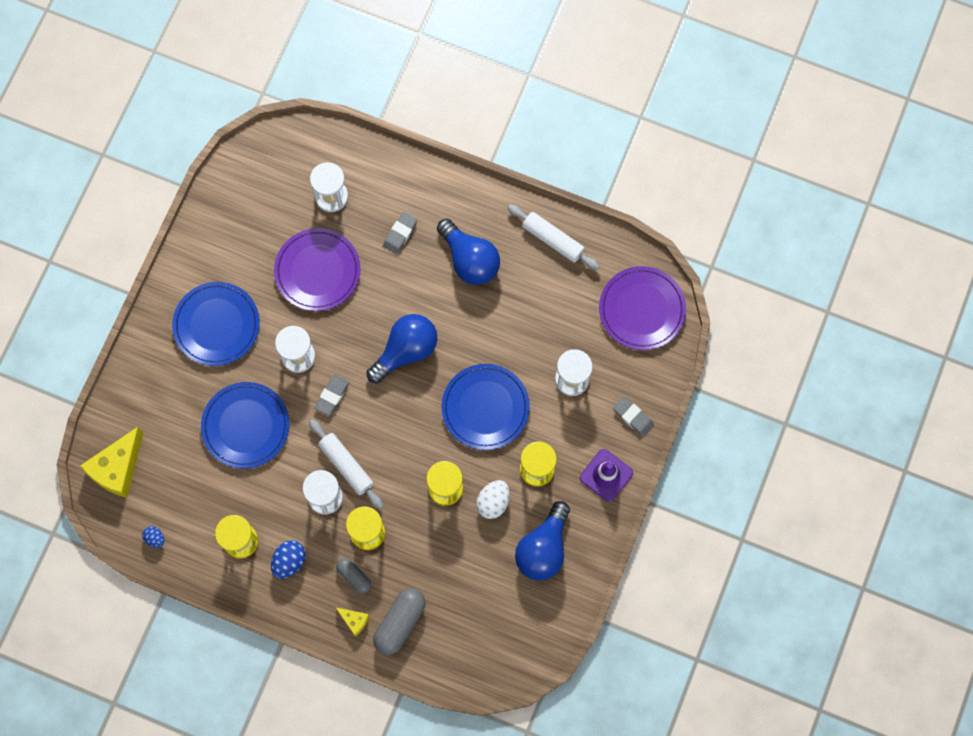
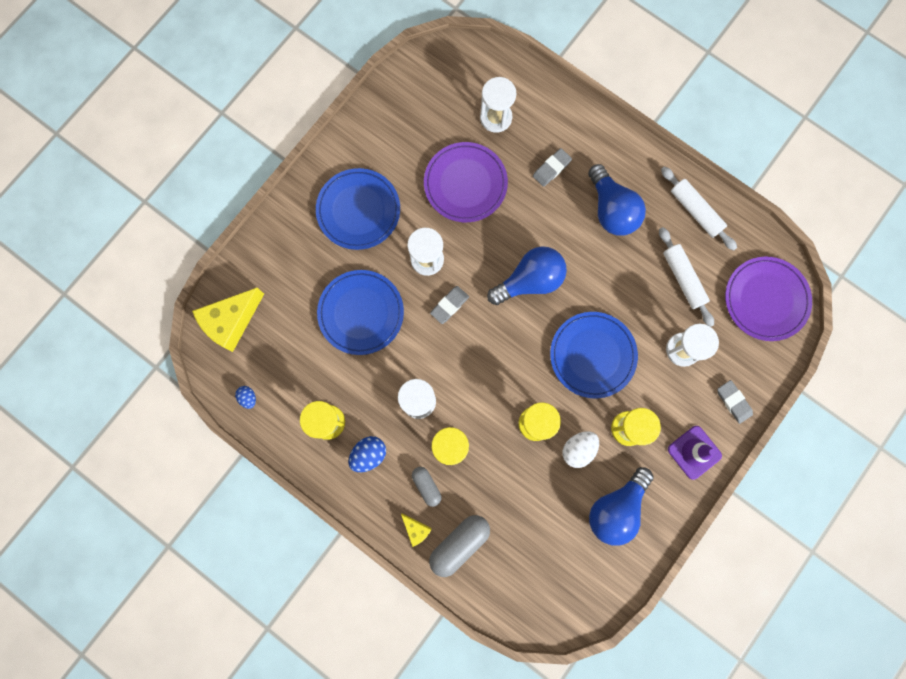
camera: 15 degrees right, 5 degrees up
(346, 465) = (446, 376): white rolling pin -> white rolling pin (683, 278)

